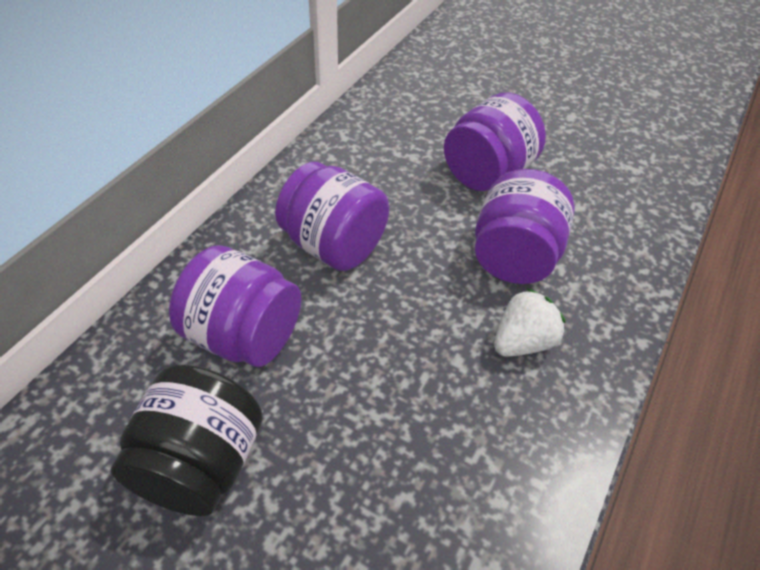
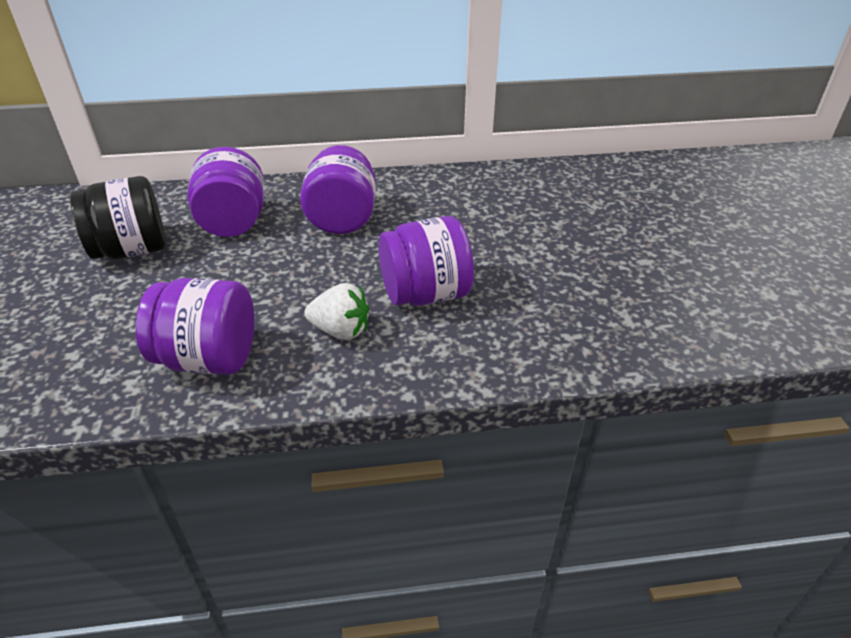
camera: 55 degrees right, 10 degrees down
(487, 173) = (502, 248): purple jar -> purple jar (209, 359)

